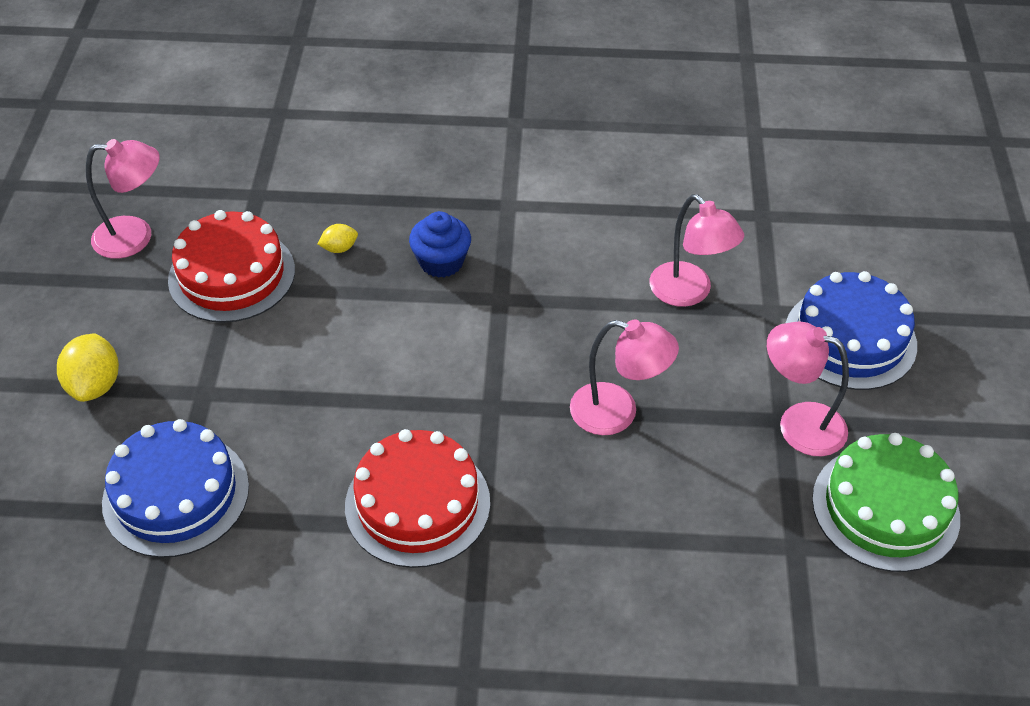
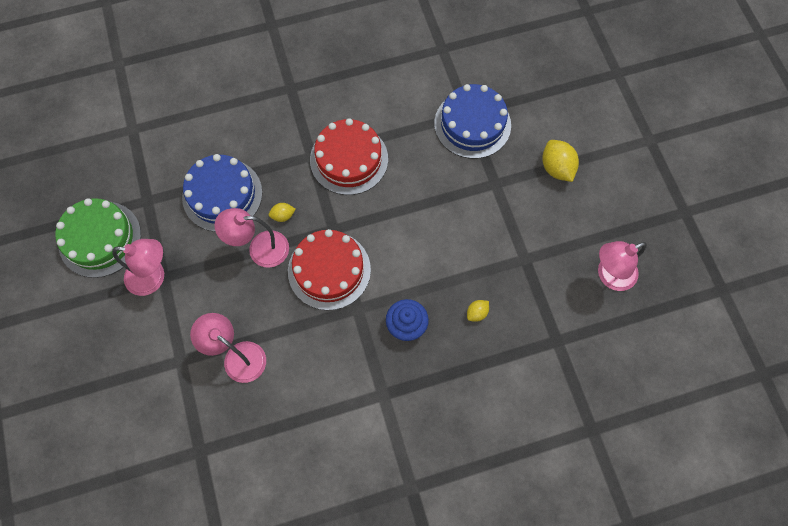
camera: 160 degrees right, 20 degrees up
(232, 275) = (531, 268): red cake -> red cake (329, 270)
(564, 449) = (283, 216): none -> yellow lemon
(850, 338) = (127, 354): blue cake -> blue cake (222, 195)

